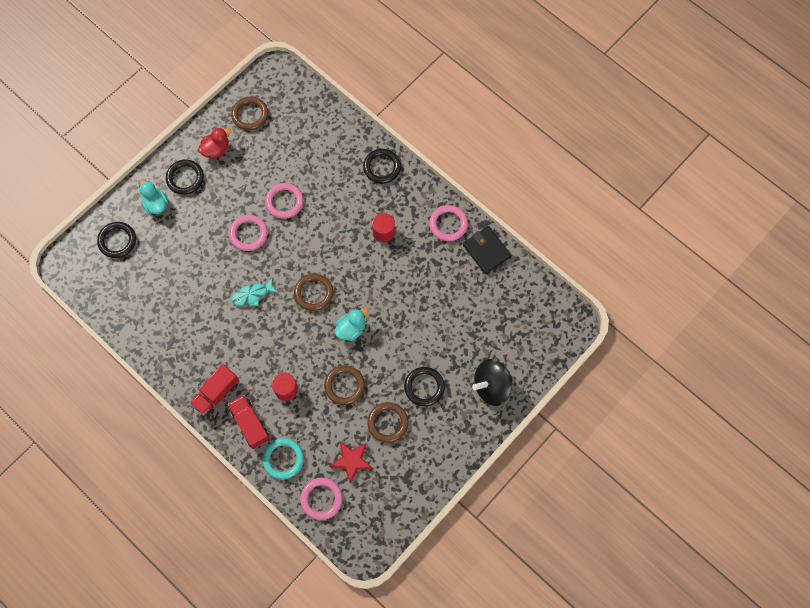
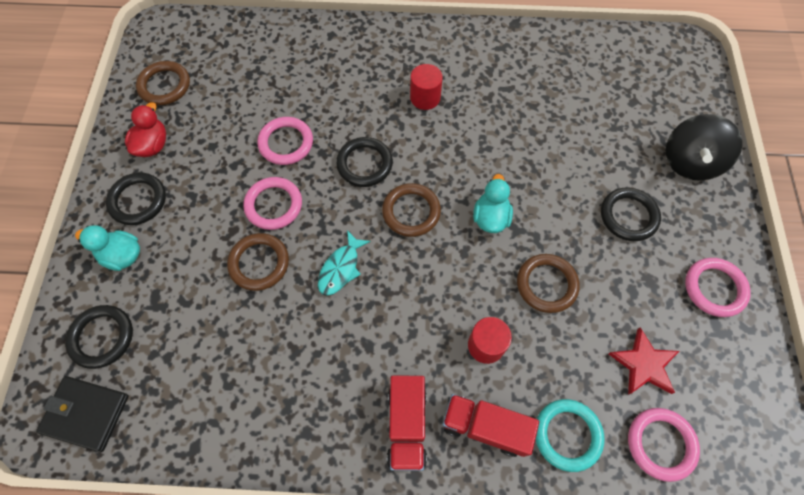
camera: 40 degrees left, 5 degrees down
(382, 167) = (361, 41): black ring -> black ring (364, 164)
(388, 423) = (634, 286): brown ring -> brown ring (259, 263)
(448, 224) = (482, 46): pink ring -> pink ring (714, 288)
(486, 251) = (543, 44): black wallet -> black wallet (86, 414)

